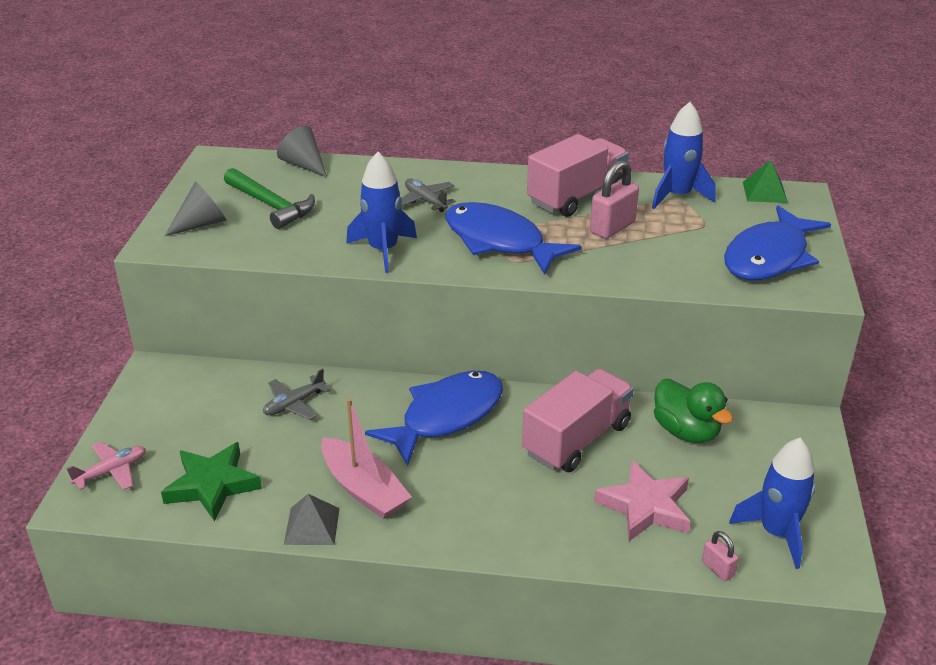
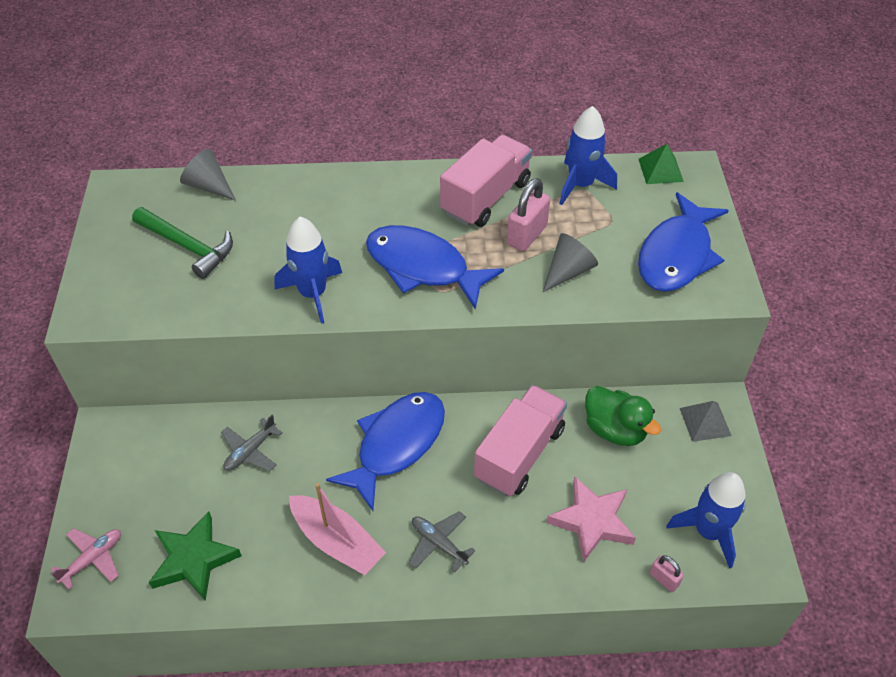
camera: 10 degrees left, 15 degrees up
(201, 224) = (123, 281): grey cone -> grey cone (568, 271)
(312, 526) = (297, 591): grey pyramid -> grey pyramid (705, 421)
(425, 201) = (341, 221): grey plane -> grey plane (439, 543)

